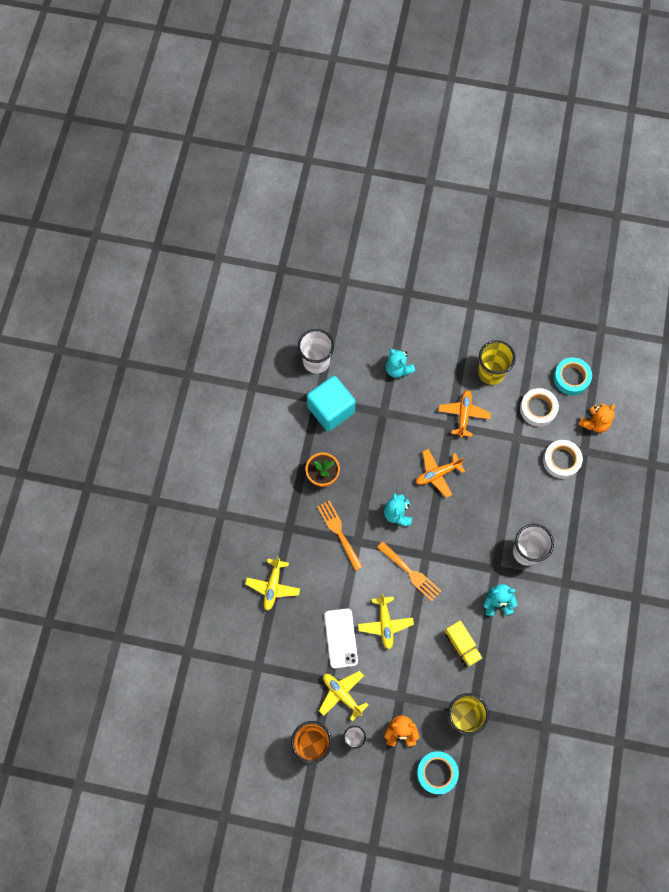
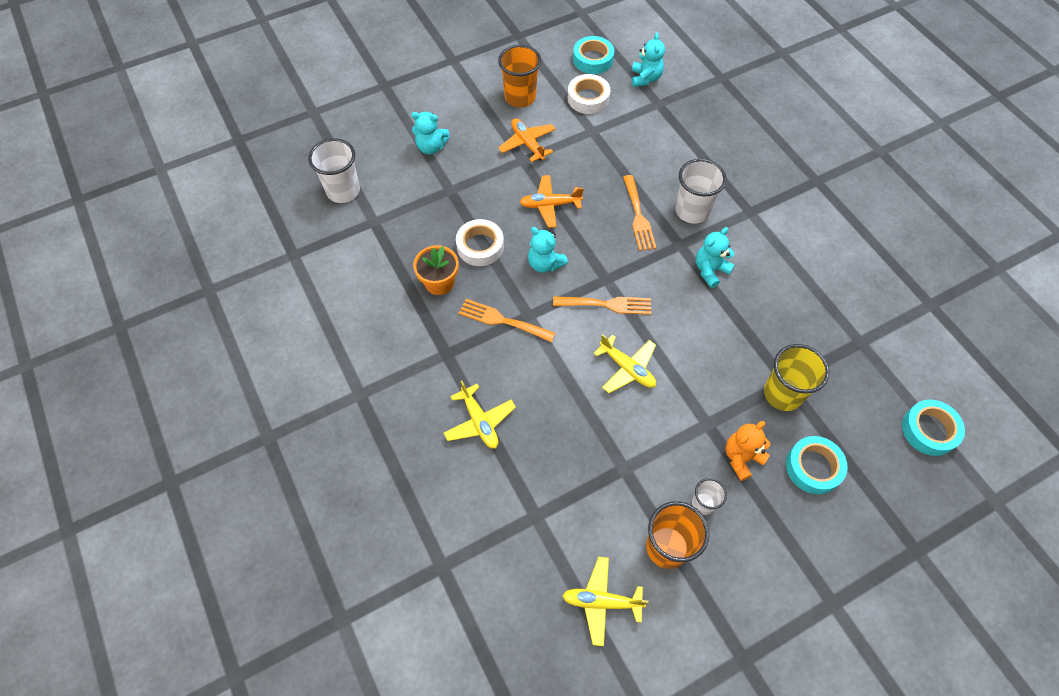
camera: 40 degrees left, 10 degrees down
(331, 409) = (395, 221): turquoise cube -> none
(341, 638) = (596, 416): white phone -> none
(342, 694) = (650, 470): yellow plane -> yellow plane (602, 602)
(437, 474) = (550, 205): orange plane -> orange plane turned 60 degrees clockwise
(462, 645) = (717, 331): yellow truck -> none
(487, 527) = (638, 216): none -> orange fork
(491, 372) = (520, 97): yellow cup -> orange cup
(529, 812) = (929, 430): none -> turquoise tape
(561, 460) = (647, 122): white tape -> white tape (480, 246)
(594, 423) = (645, 78): orange teddy bear -> turquoise teddy bear

